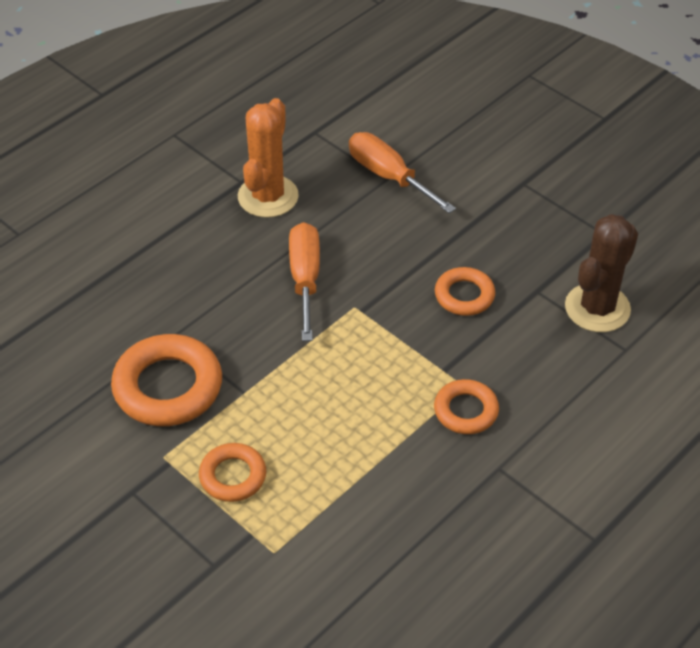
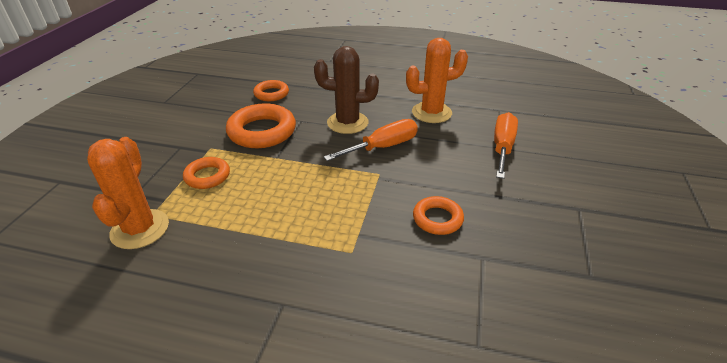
camera: 60 degrees right, 10 degrees down
(296, 569) = (140, 229): none -> orange cactus
(466, 411) = (327, 261): orange ring -> orange ring (271, 94)
(597, 308) = (504, 305): brown cactus -> brown cactus (347, 123)

